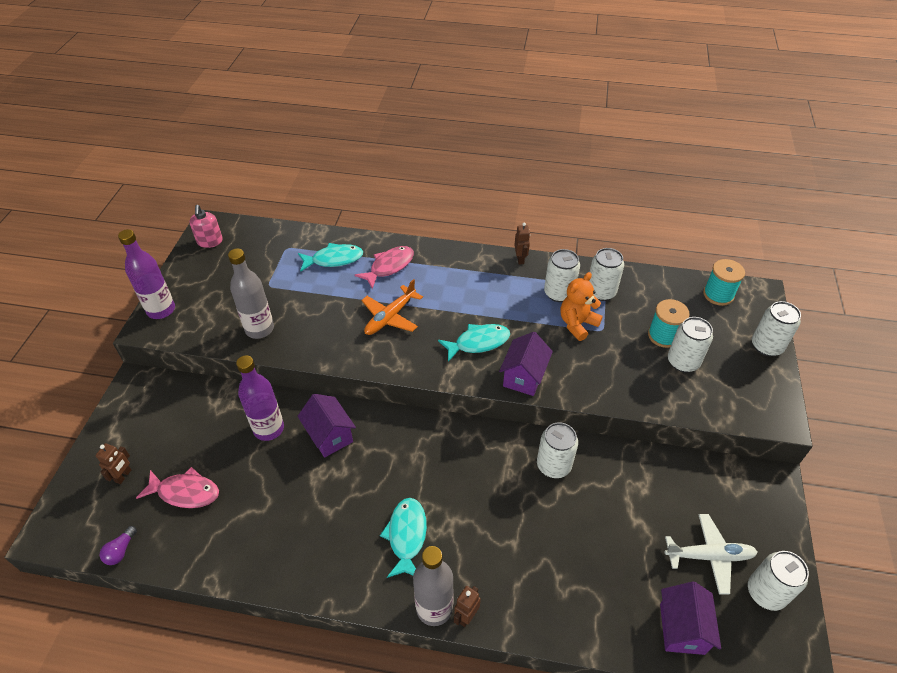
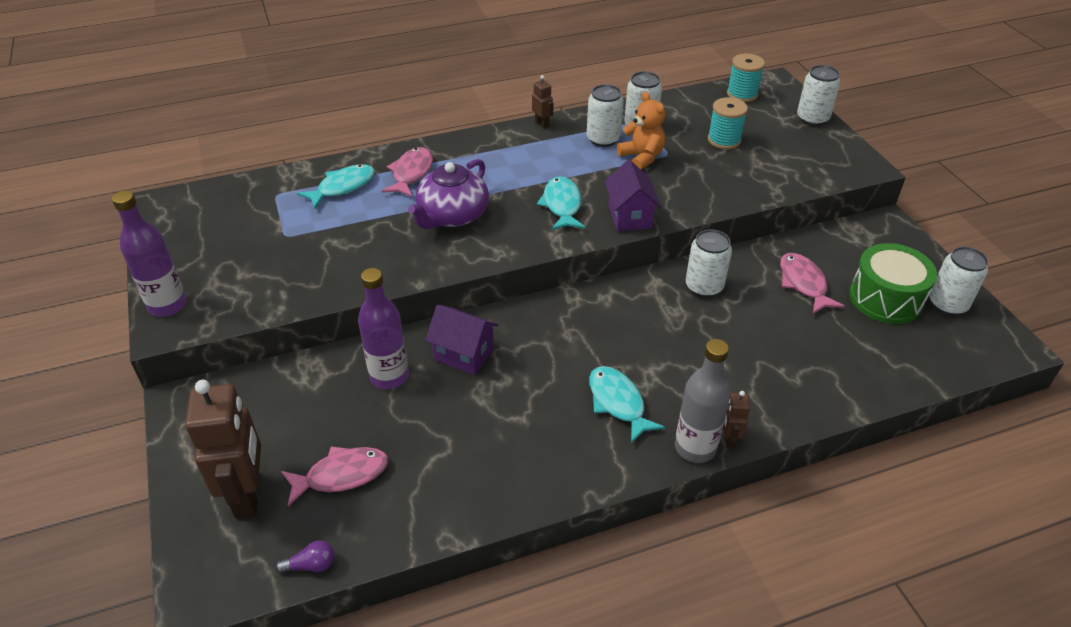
camera: 30 degrees left, 5 degrees down
(121, 550) = (311, 565): purple light bulb -> purple light bulb turned 90 degrees counterclockwise
(123, 476) = (248, 495): brown robot -> brown robot, size x2.20
(210, 241) = (171, 220): pink soap dispenser -> none
(259, 329) = (312, 278): grey bottle -> none
(390, 317) = (452, 215): orange plane -> purple teapot
(478, 342) = (562, 205): turquoise fish -> turquoise fish turned 45 degrees counterclockwise
(577, 324) = (641, 157): orange teddy bear -> orange teddy bear turned 135 degrees clockwise
(643, 504) = (803, 283): none -> pink fish
(682, 628) = (909, 360): purple house -> none
(683, 362) = (757, 154): white can -> none
(709, 556) = (885, 298): white plane -> green drum

